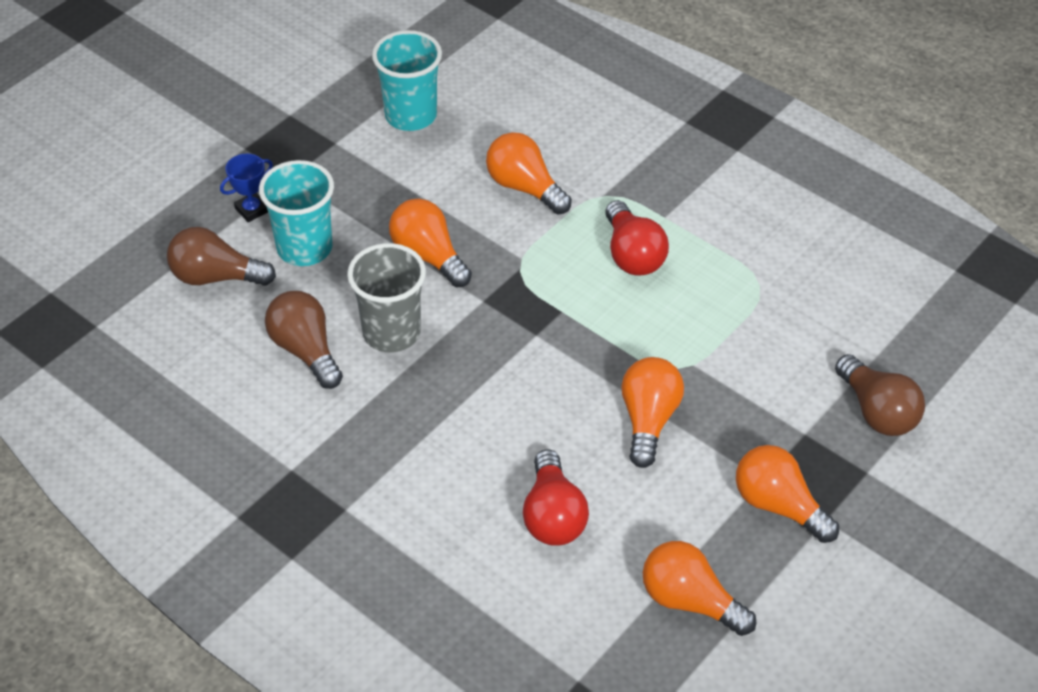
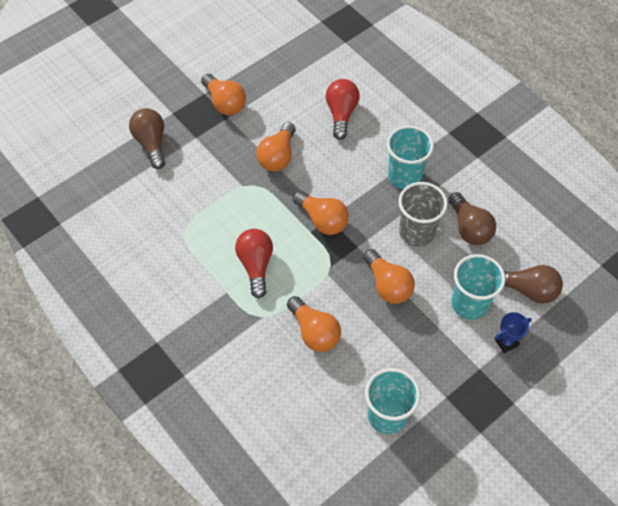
camera: 170 degrees left, 10 degrees up
(420, 417) = (404, 176): none -> turquoise cup
(690, 601) = (284, 66): orange light bulb -> orange light bulb (322, 220)

